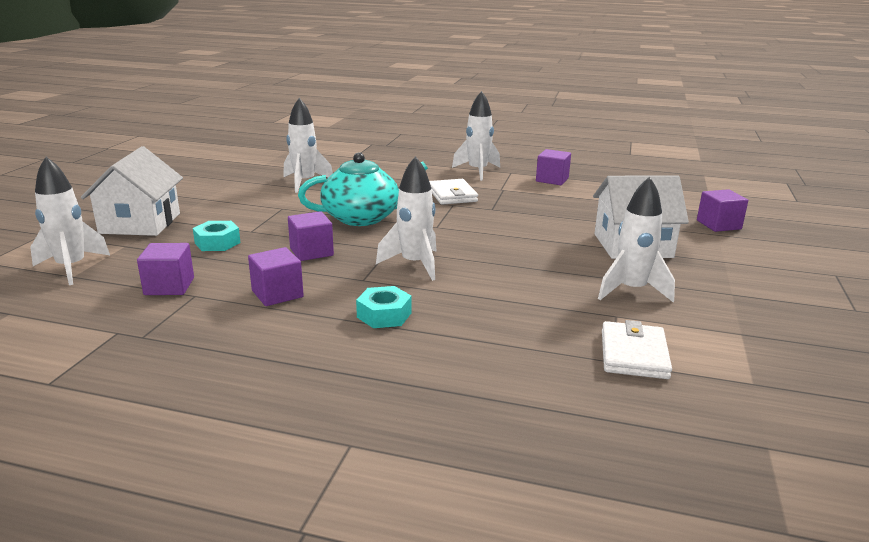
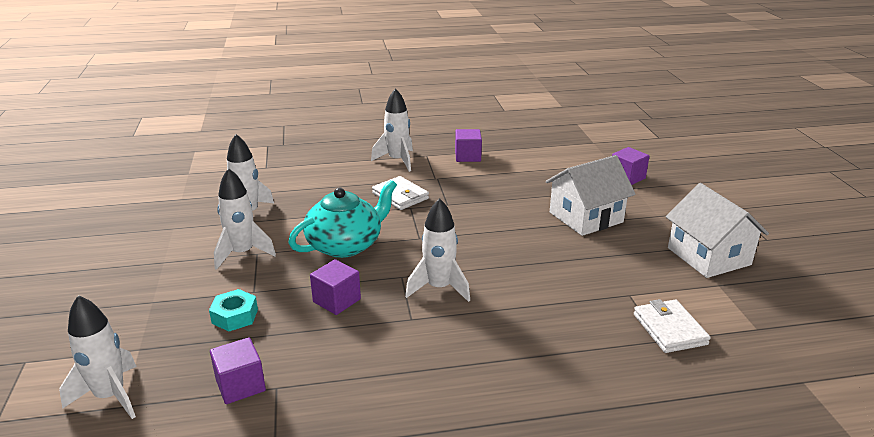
camera: 25 degrees left, 5 degrees up
(140, 223) = (126, 314): white house -> white house (708, 256)
(277, 294) = (352, 360): purple cube -> none
(384, 315) = (463, 353): turquoise nut -> none
(631, 290) = (620, 265): white rocket -> white rocket (242, 253)

